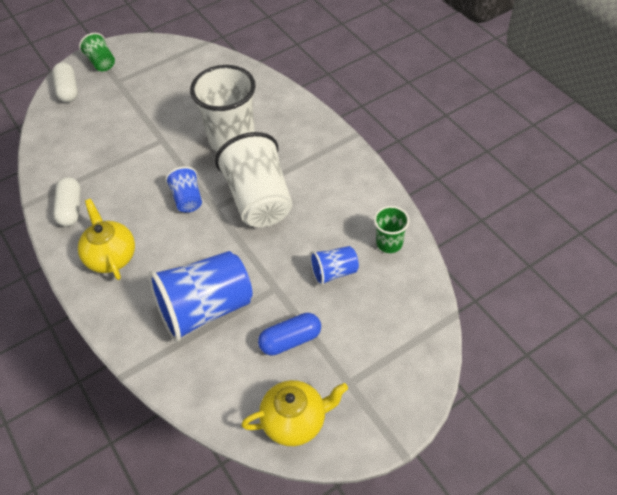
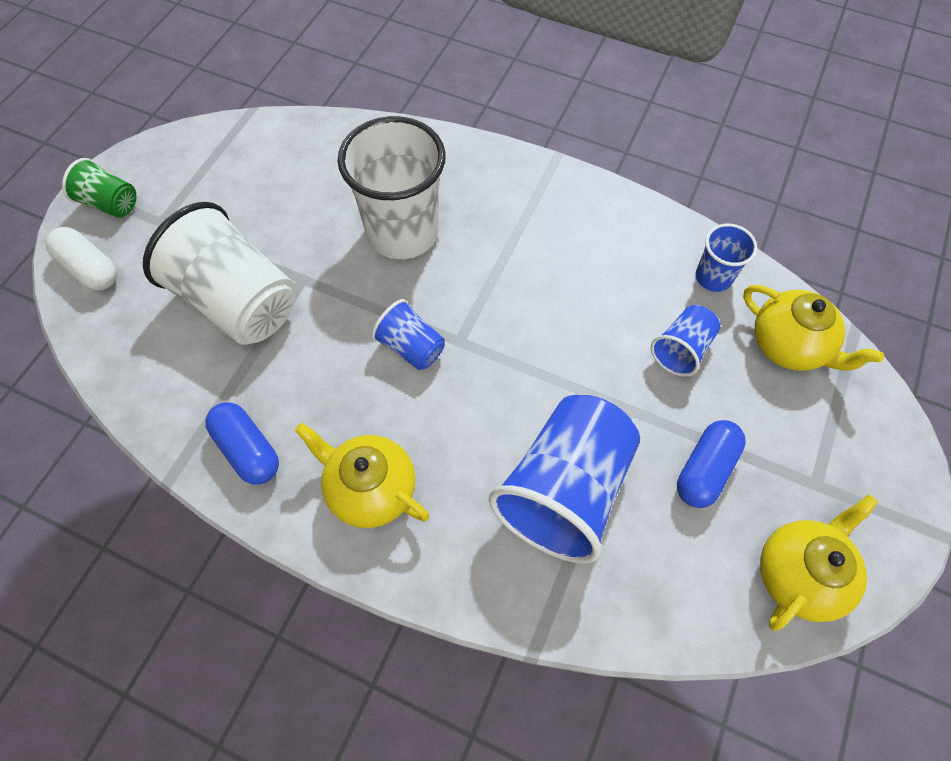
camera: 35 degrees left, 10 degrees up
(71, 209) = (248, 449): white capsule -> blue capsule
(259, 200) = (508, 300): white cup -> white cup (238, 302)
(389, 243) = (713, 277): green cup -> blue cup
(402, 303) = (789, 346): none -> yellow teapot

